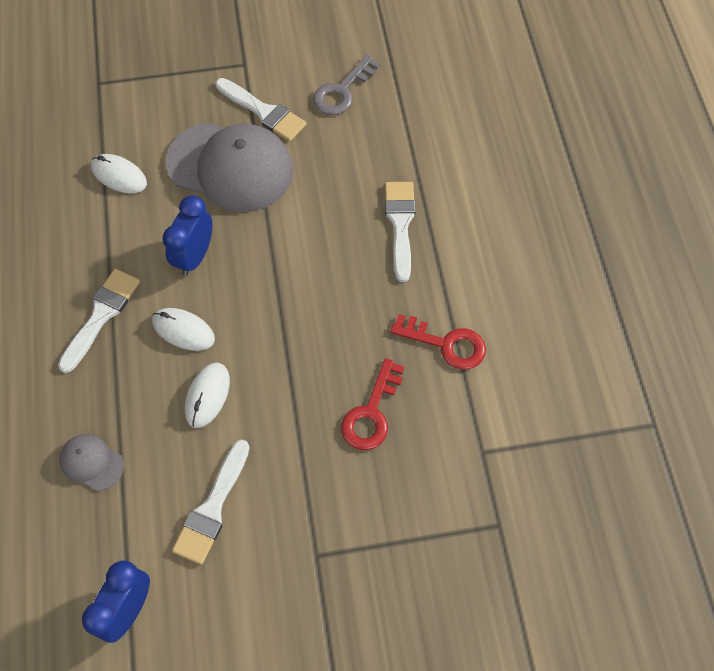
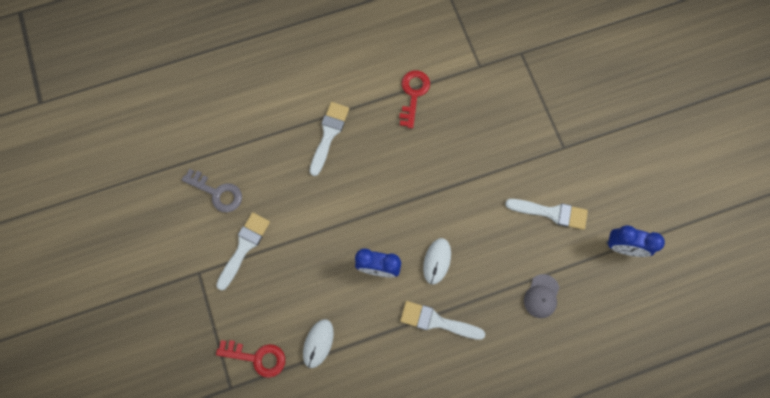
camera: 100 degrees left, 10 degrees up
(207, 396) = (480, 233): white mouse -> none
(230, 167) = (298, 260): grey cap -> none
(371, 412) = (469, 131): red key -> red key (257, 357)
(400, 224) = (329, 134): white brush -> white brush turned 120 degrees clockwise

